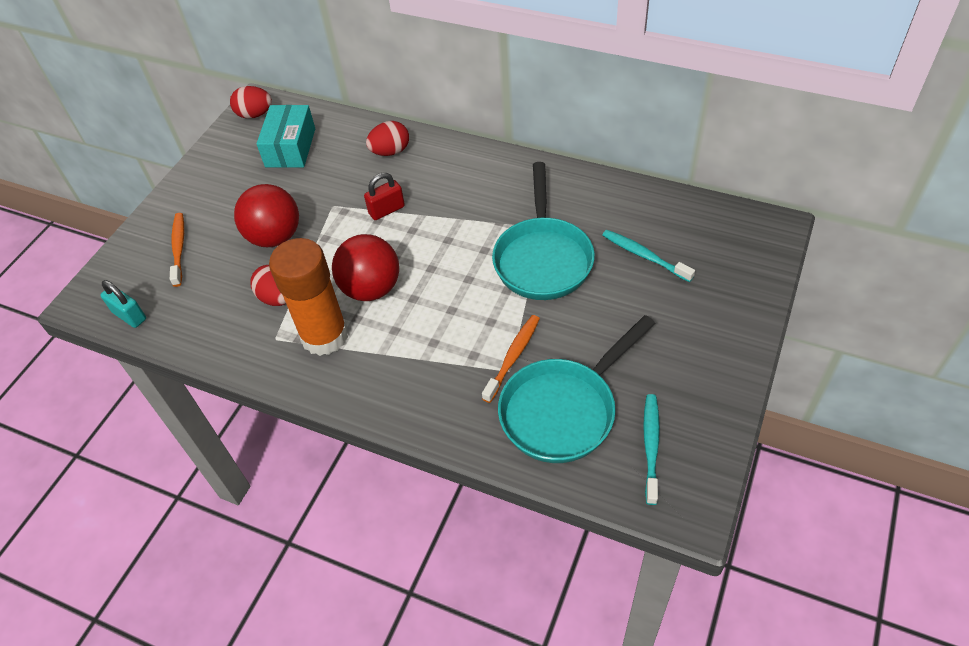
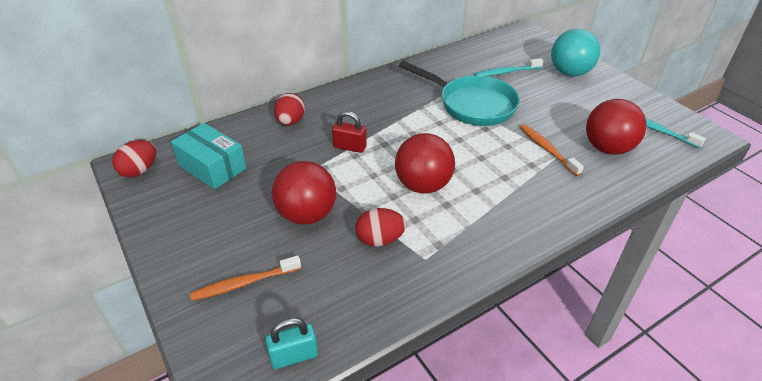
camera: 60 degrees left, 10 degrees down
(179, 248) = (244, 283): orange toothbrush -> orange toothbrush turned 45 degrees counterclockwise
(324, 336) = (449, 228): orange glue stick -> none
(386, 210) = (350, 147): red padlock -> red padlock turned 75 degrees counterclockwise
(564, 410) = (607, 148): turquoise pan -> red ball
(707, 313) = (569, 73): none -> turquoise ball

